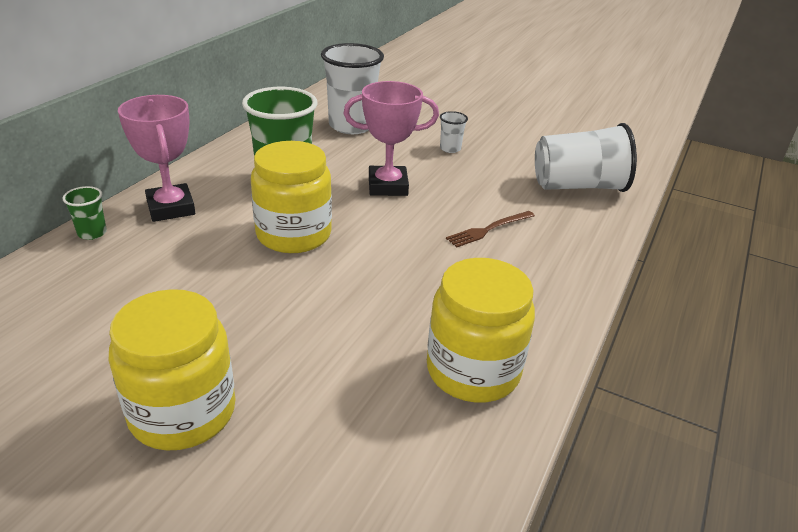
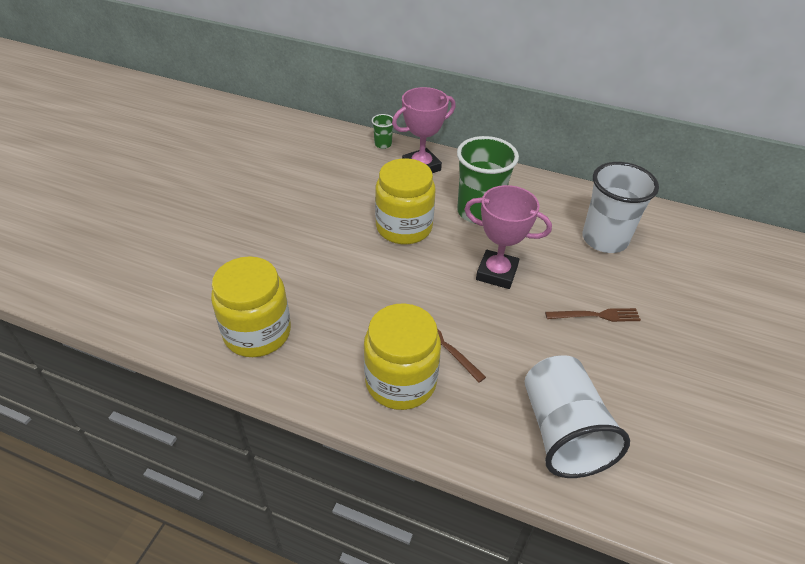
camera: 85 degrees right, 10 degrees up
(183, 412) = (228, 211): yellow jar -> yellow jar (400, 381)
(388, 186) = (496, 273): pink trophy -> pink trophy turned 60 degrees counterclockwise
(450, 149) = (596, 315): white cup -> brown fork

